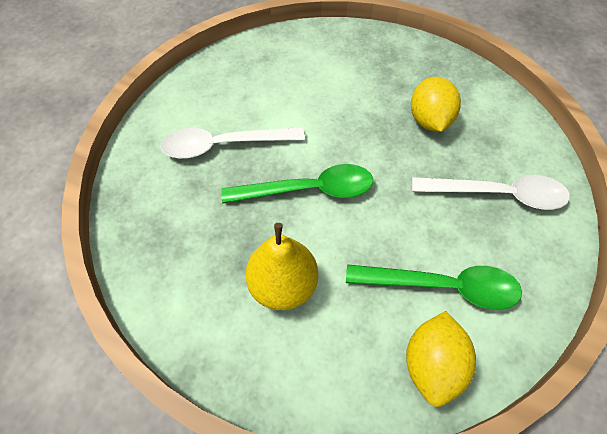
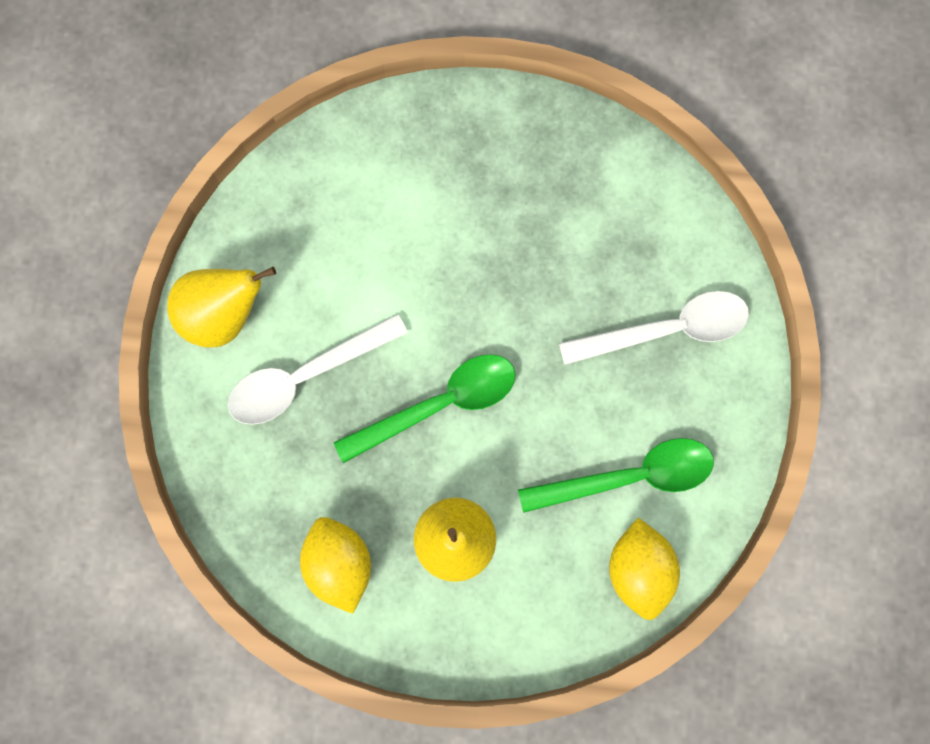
camera: 20 degrees left, 20 degrees up
(190, 98) = (225, 314): none -> yellow pear
(429, 120) = (557, 241): yellow lemon -> yellow lemon (340, 562)

